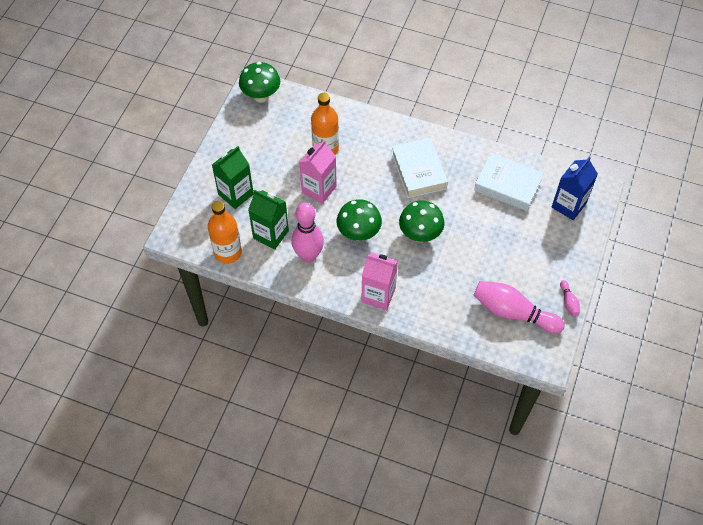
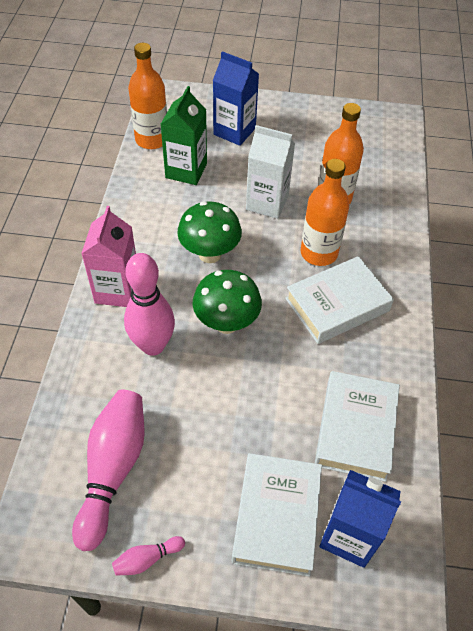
camera: 75 degrees right, 5 degrees down
(236, 194) = (234, 131): green carton -> blue carton
(261, 96) = (387, 127): green mushroom -> none
(308, 255) = (164, 210): pink bowling pin -> pink bowling pin (153, 345)
(319, 189) = (267, 203): pink carton -> white carton
(373, 170) = (319, 253): none -> orange bottle
(553, 236) = (276, 516): none -> white book

